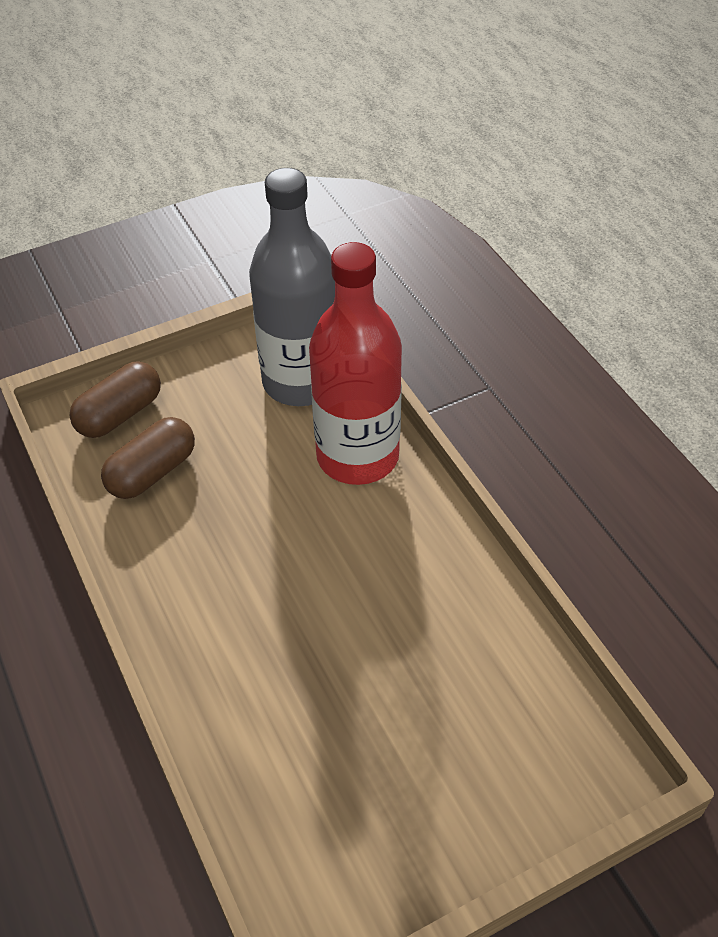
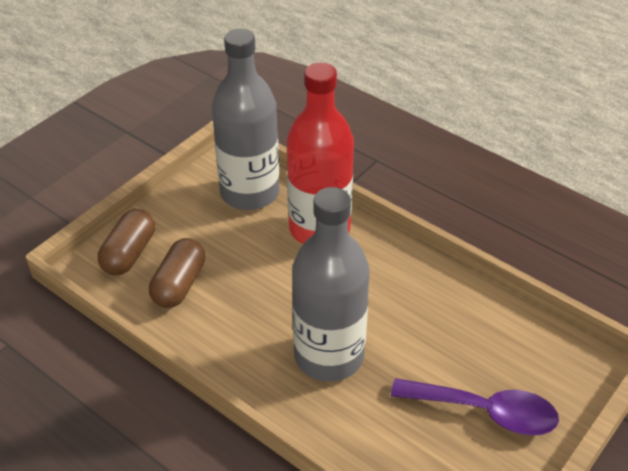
camera: 25 degrees left, 5 degrees down
(271, 628) = (329, 356): none -> grey bottle
(421, 781) = (485, 412): none -> purple spoon

